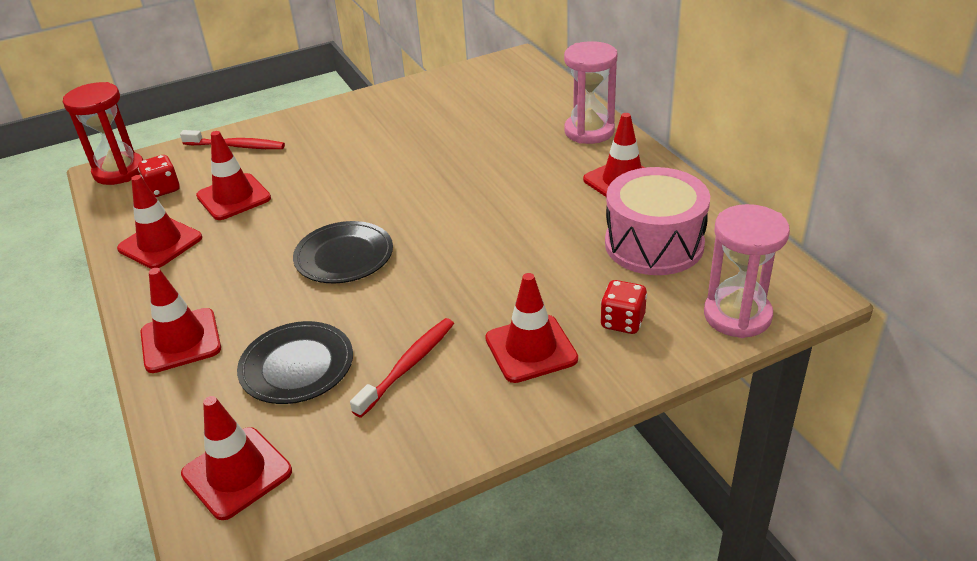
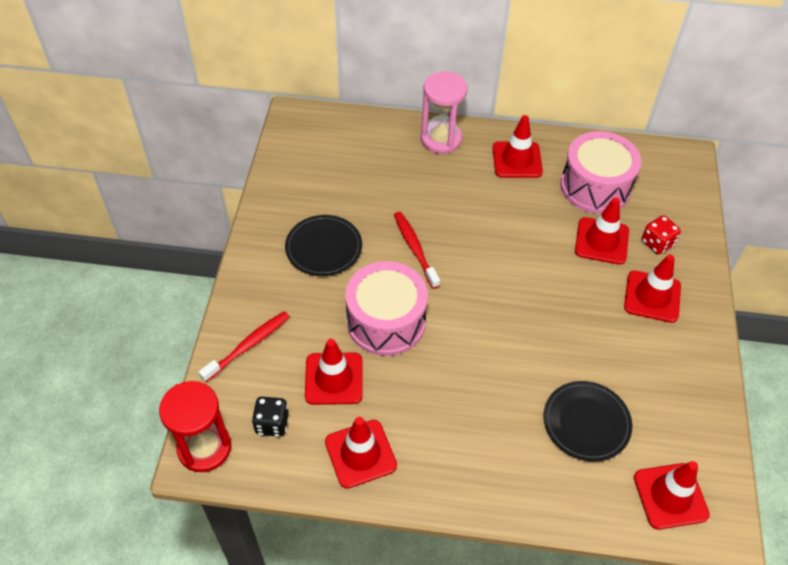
camera: 60 degrees left, 15 degrees up
(163, 189) = (272, 424): red dice -> black dice
(181, 340) = (507, 482): red traffic cone -> red traffic cone (601, 241)
(322, 196) = (386, 321): none -> pink drum
(344, 256) = (479, 343): black plate -> black plate (324, 248)
(408, 366) = (627, 363): red toothbrush -> red toothbrush (415, 249)
(737, 315) = (686, 194): pink hourglass -> none

